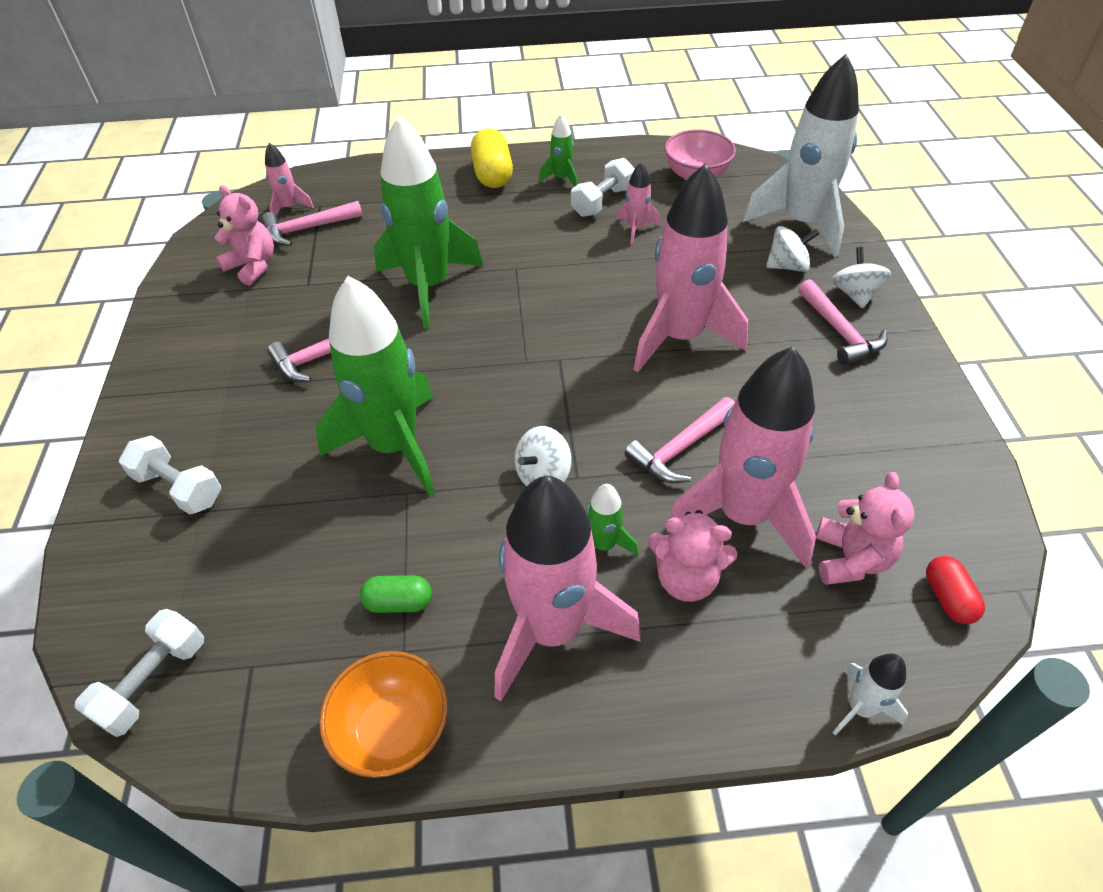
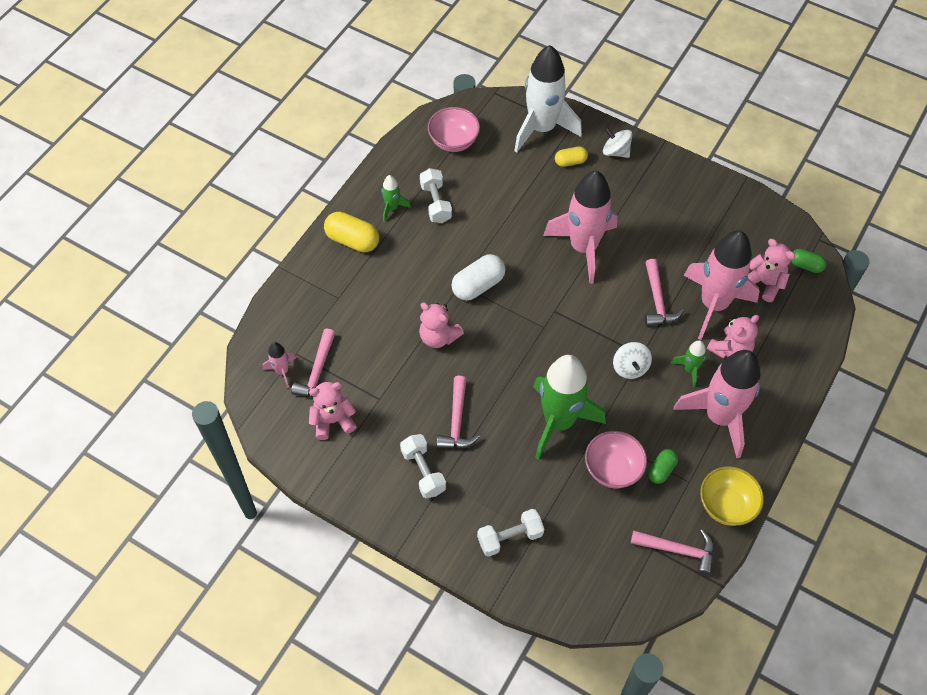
camera: 55 degrees left, 10 degrees up
(153, 681) = (633, 593): white dumbbell -> white dumbbell (423, 471)
(359, 542) = (612, 469): none -> pink bowl
(393, 730) = (726, 505): orange bowl -> yellow bowl
(428, 286) = (438, 337): green rocket -> pink teddy bear
(529, 281) = (478, 285): none -> white capsule
(636, 229) = (477, 205): pink rocket -> none
(787, 266) = (570, 162): white spinning top -> yellow capsule
(839, 332) = (636, 179): pink hammer -> pink hammer (678, 550)
(860, 708) = (829, 333): white rocket -> none
(947, 598) = (805, 265): red capsule -> green capsule

